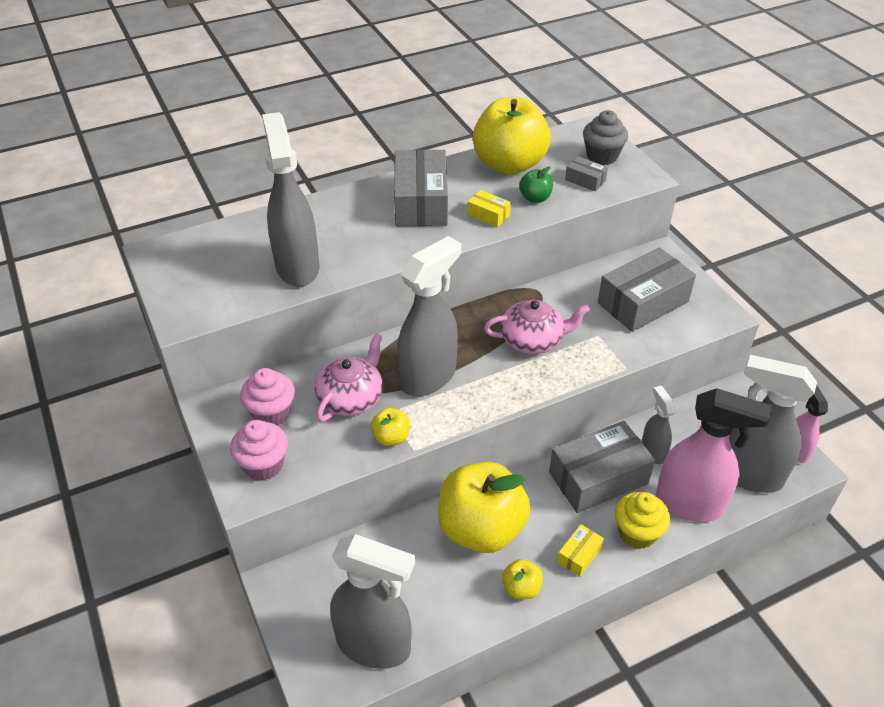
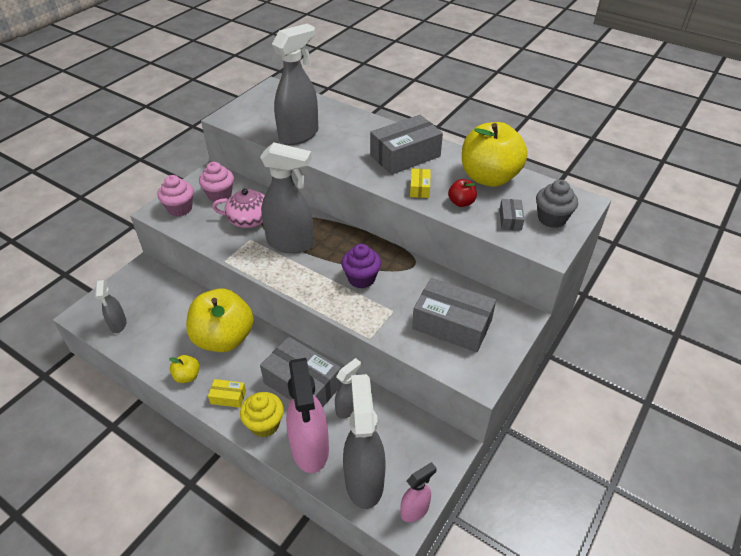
camera: 60 degrees right, 0 degrees up
(374, 645) = (118, 324): grey spray bottle -> grey spray bottle, size x0.53
(391, 437) = (229, 248): yellow apple -> none
(533, 340) = (361, 278): pink teapot -> purple cupcake
(535, 198) = (461, 202): green apple -> red apple

